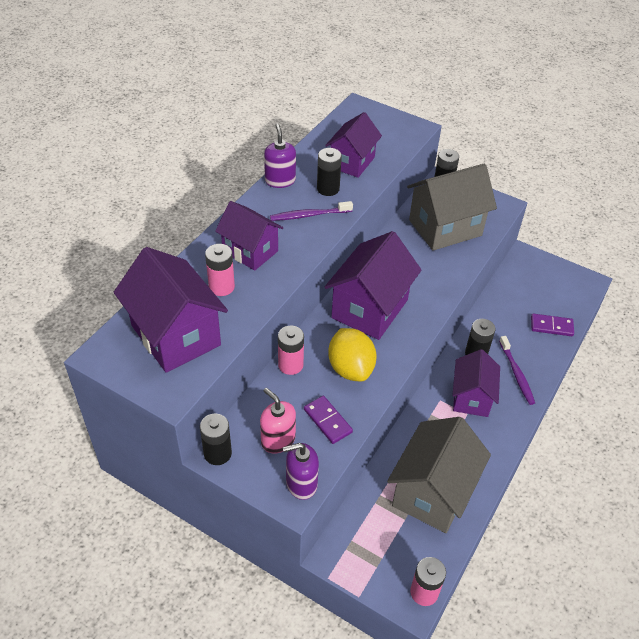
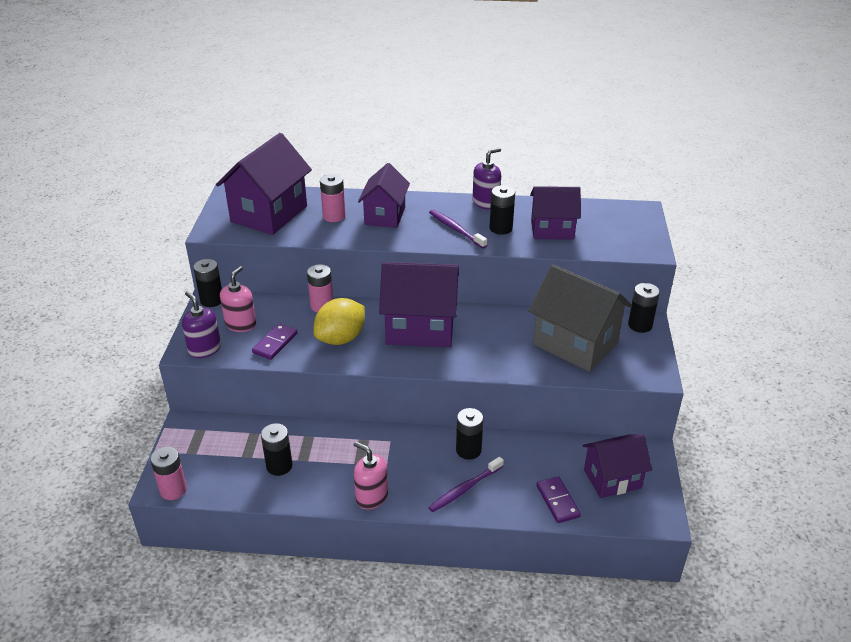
camera: 65 degrees right, 10 degrees down
(432, 492) = (279, 466): grey house -> black battery
(471, 397) = (408, 462): purple house -> purple house (612, 479)
(499, 437) = (371, 497): none -> pink soap dispenser

